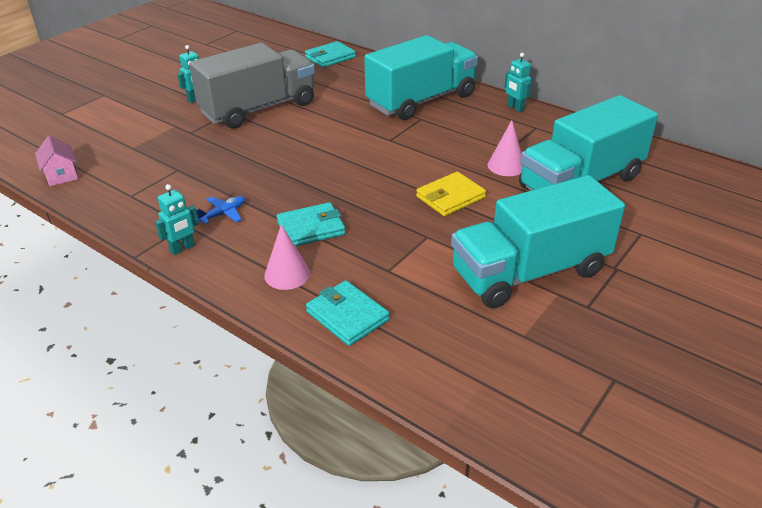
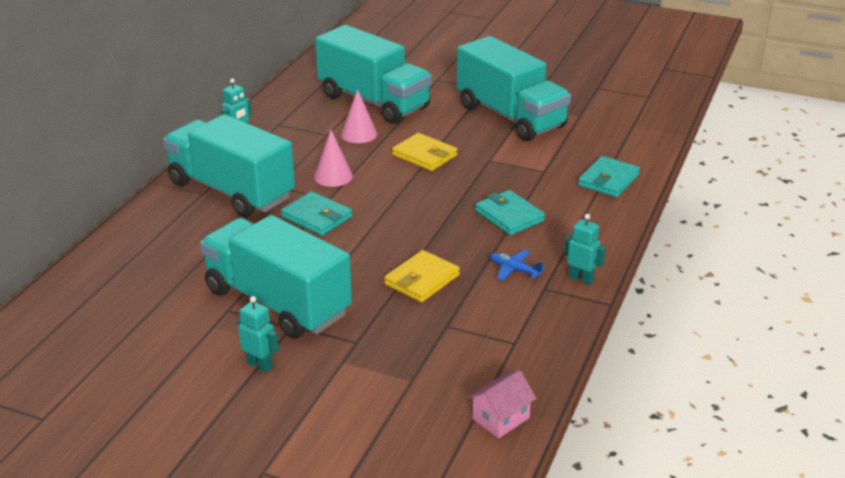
camera: 105 degrees left, 5 degrees down
(243, 167) = (422, 280): none -> yellow wallet
(258, 109) = (277, 302): grey truck -> turquoise truck
(287, 274) = (579, 215): pink cone -> pink cone (333, 176)
(330, 57) = (102, 276): turquoise wallet -> turquoise wallet (316, 217)

